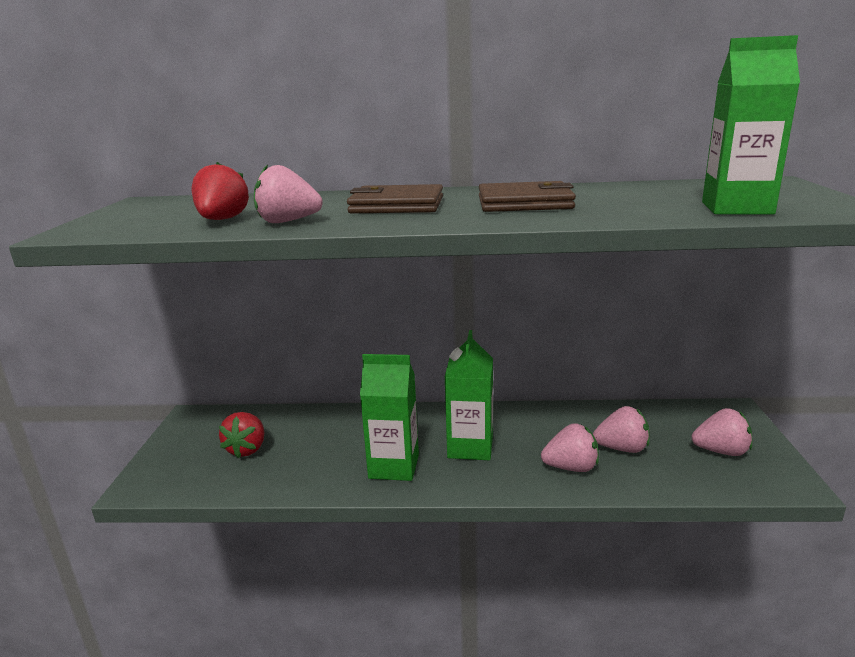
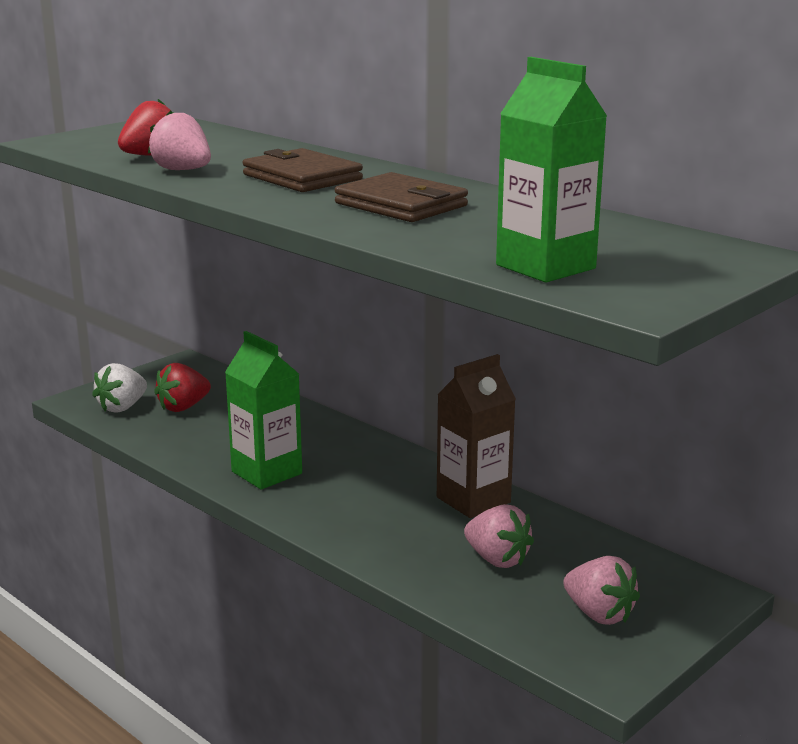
camera: 40 degrees right, 0 degrees up
(193, 473) = (122, 407): none -> white strawberry
(470, 447) = (357, 489): green carton -> none
(543, 419) = (473, 500): none -> brown carton
(571, 467) = (413, 548): pink strawberry -> none

